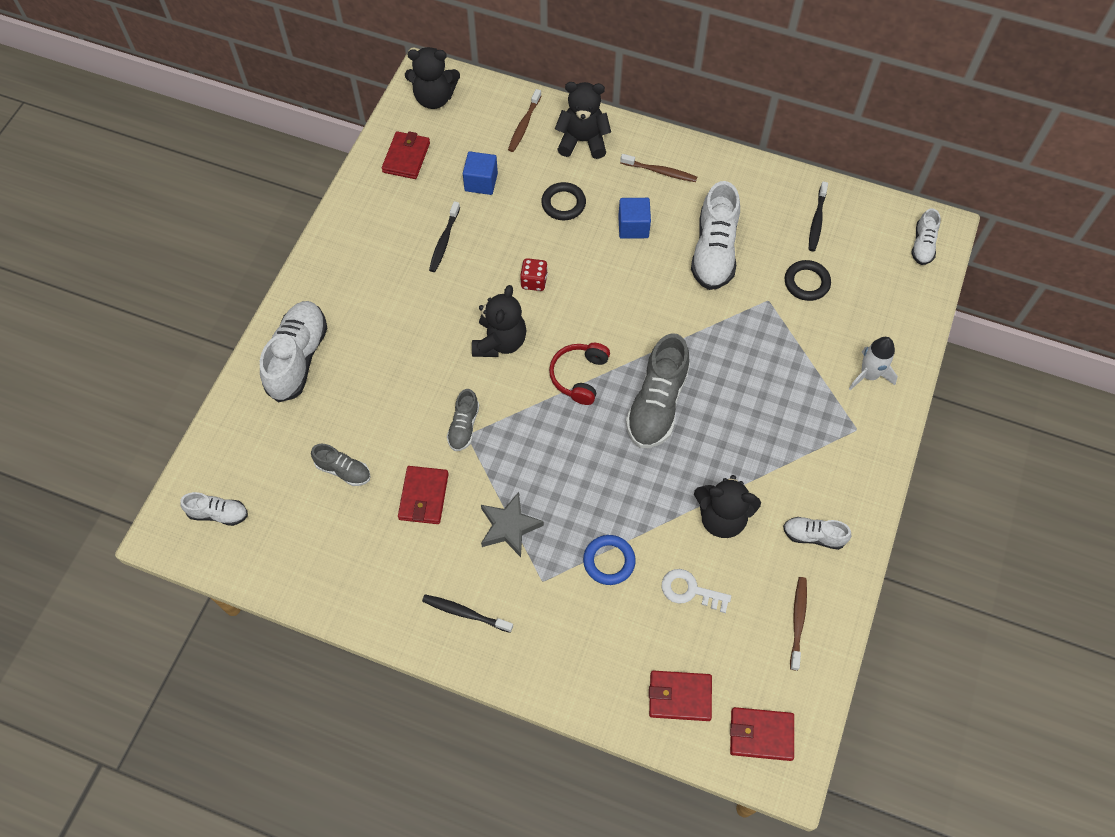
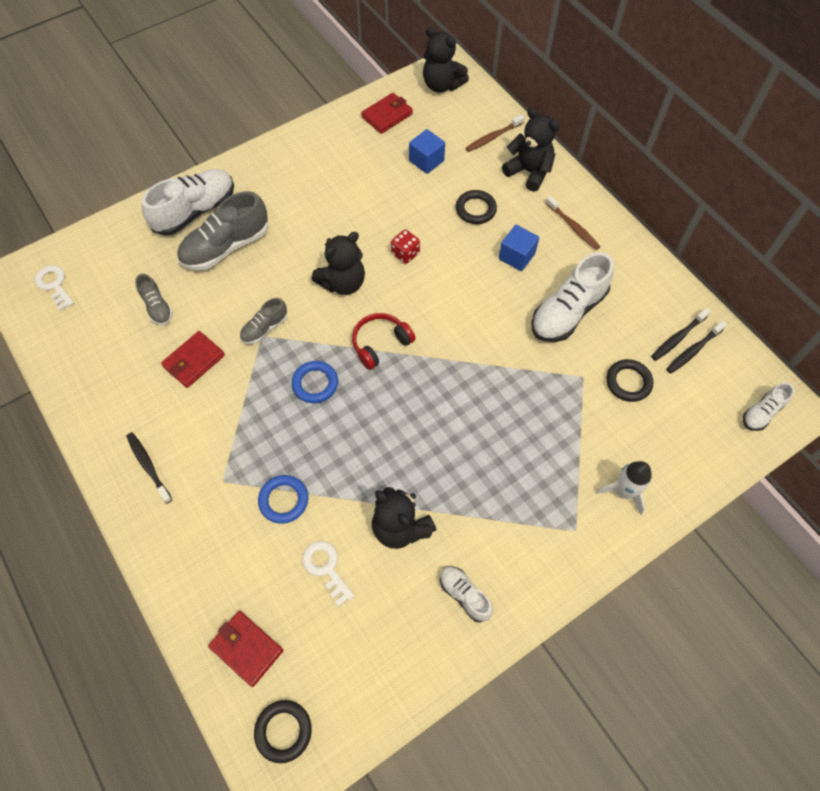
camera: 35 degrees right, 0 degrees up
(218, 514) = (54, 285): white shoe -> white key
(444, 241) = (364, 188): black toothbrush -> black toothbrush (693, 350)
(509, 526) = (234, 423): grey star -> none
(551, 446) = (315, 384): none -> blue ring
(657, 404) = (422, 403): grey shoe -> grey shoe (226, 247)
(761, 735) = (283, 731): red wallet -> black ring
(798, 621) = (392, 658): brown toothbrush -> none

